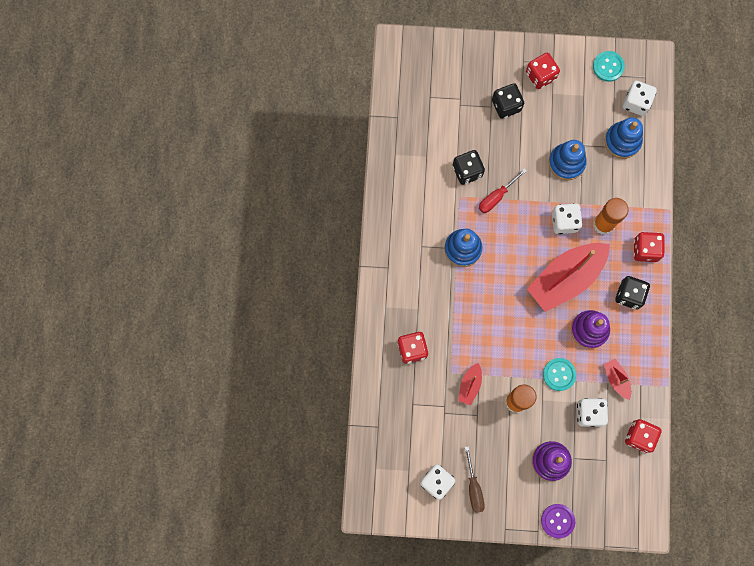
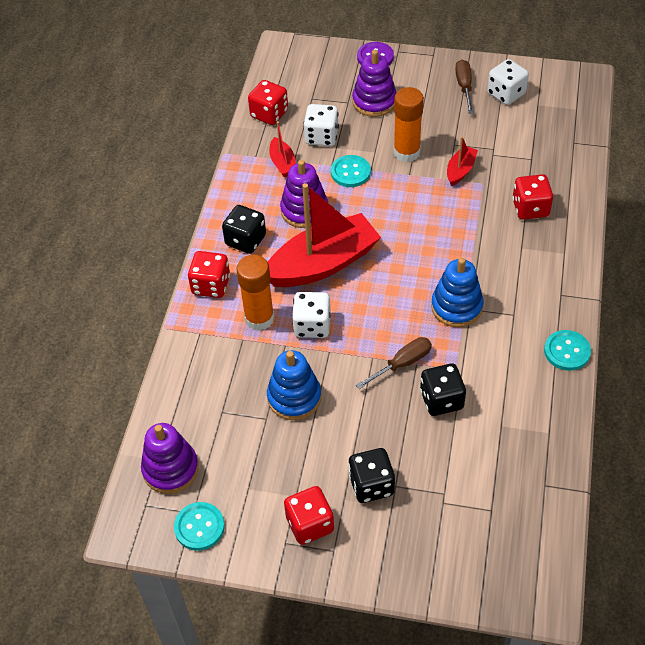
camera: 170 degrees left, 25 degrees down
(383, 218) = (567, 351): none -> turquoise button
(496, 197) = (402, 363): red screwdriver -> brown screwdriver
(622, 141) = (206, 418): blue stacking toy -> none
(636, 103) = (170, 469): white dice -> purple stacking toy

